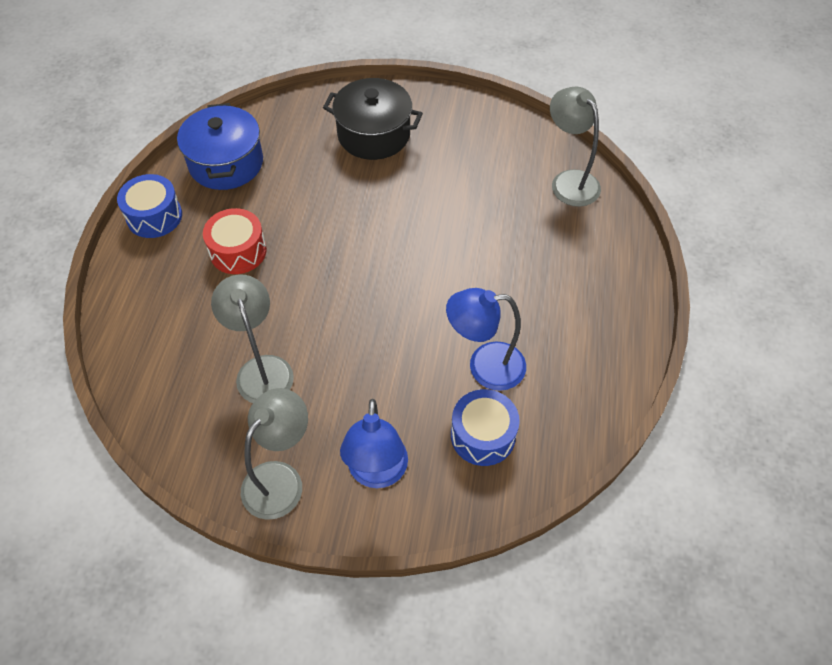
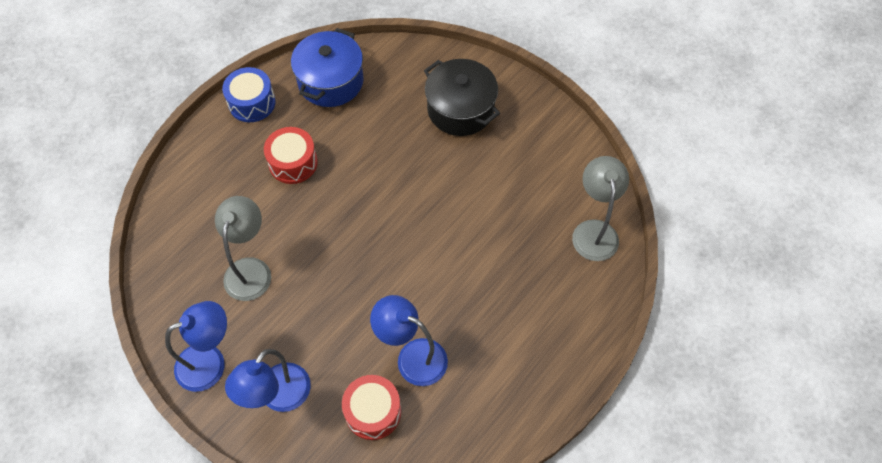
camera: 30 degrees right, 5 degrees up
(280, 479) = (210, 362): grey lamp -> blue lamp
(483, 435) = (373, 412): blue drum -> red drum

